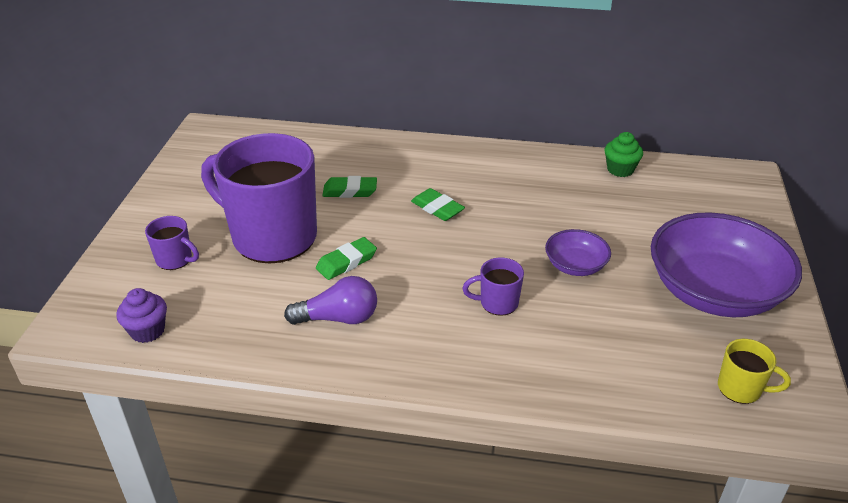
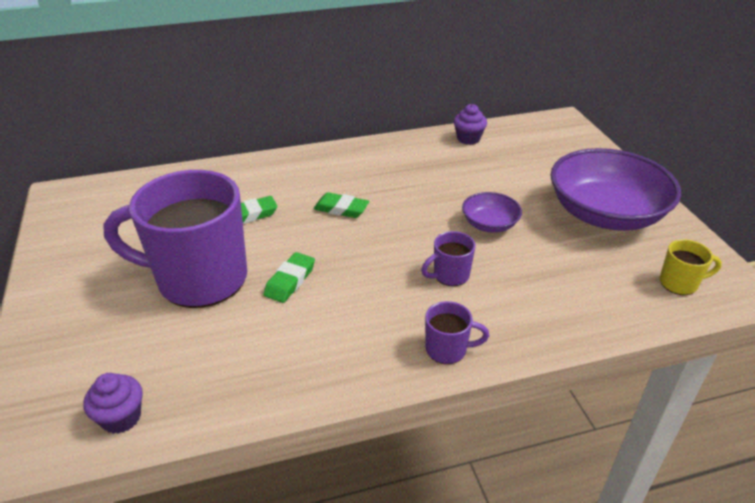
camera: 25 degrees left, 0 degrees up
(175, 259) = (107, 332): purple mug -> purple mug (447, 349)
(338, 318) = (317, 336): purple light bulb -> none
(620, 169) = (468, 139): green cupcake -> purple cupcake

